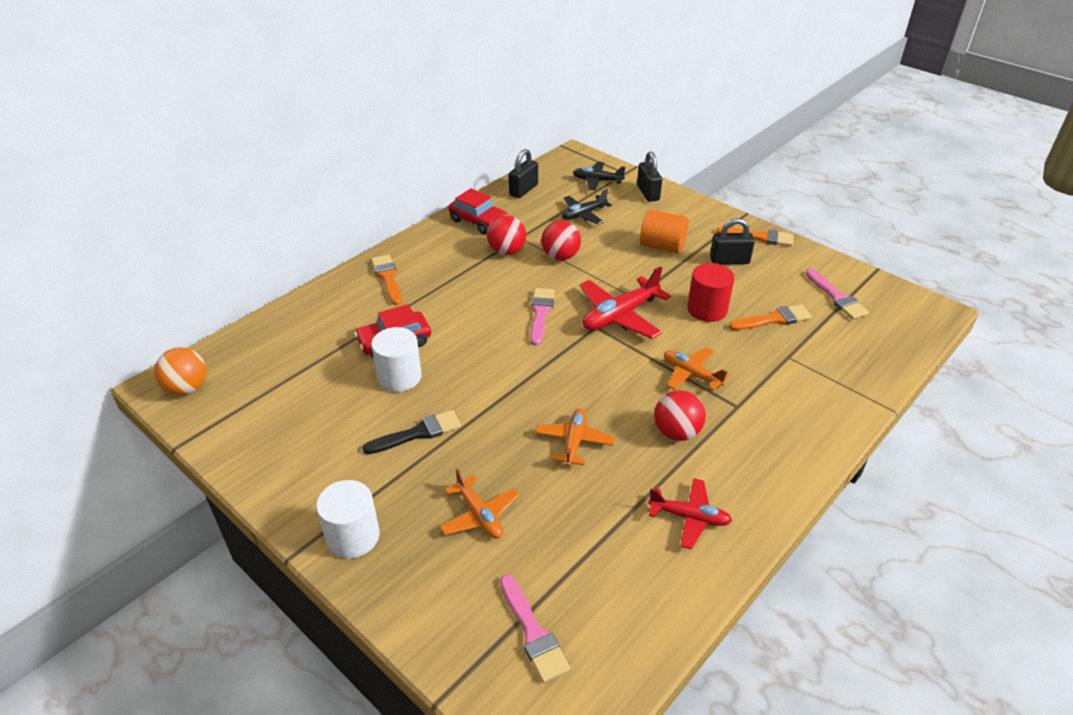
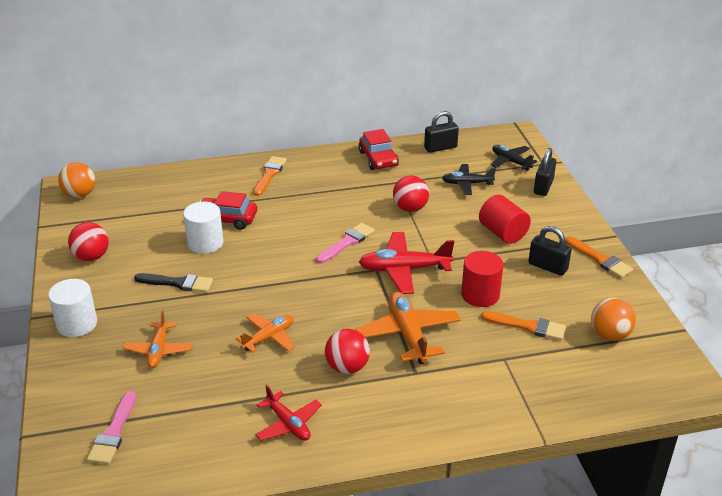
camera: 35 degrees right, 5 degrees down
(507, 251) = (374, 189): red ball -> red ball (91, 257)
(662, 246) = (503, 233): orange cylinder -> red cylinder
(691, 374) = (408, 334): orange plane -> orange plane, size x1.58
(837, 297) = (609, 335): pink brush -> orange ball

